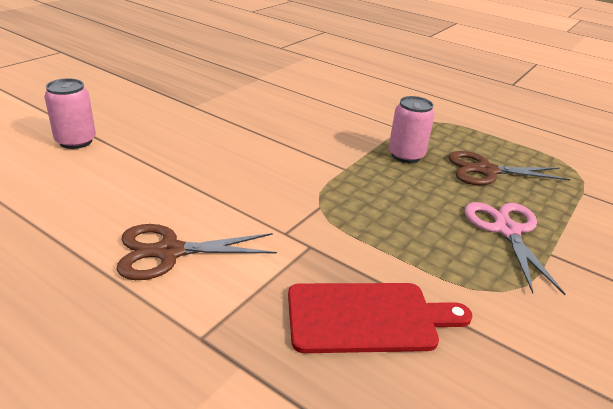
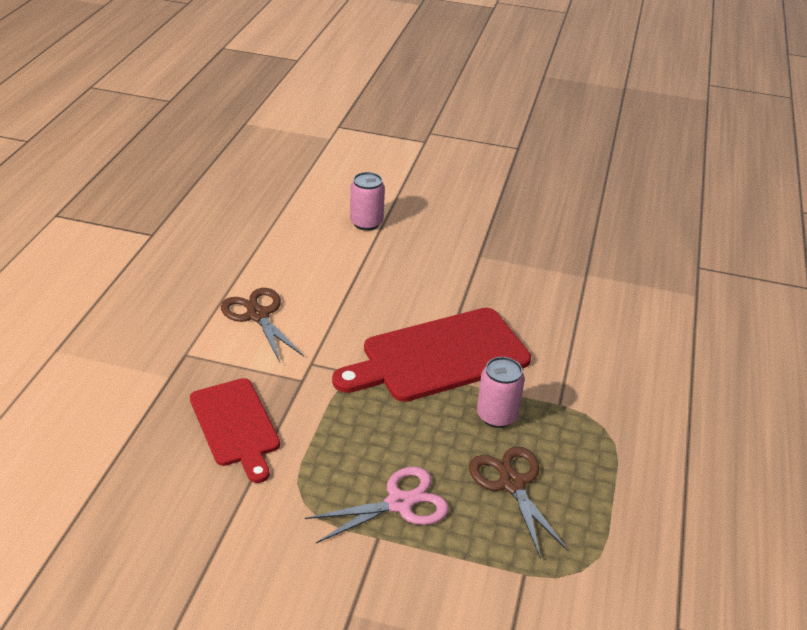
camera: 70 degrees right, 5 degrees up
(317, 159) = (439, 356): none -> red cutting board

